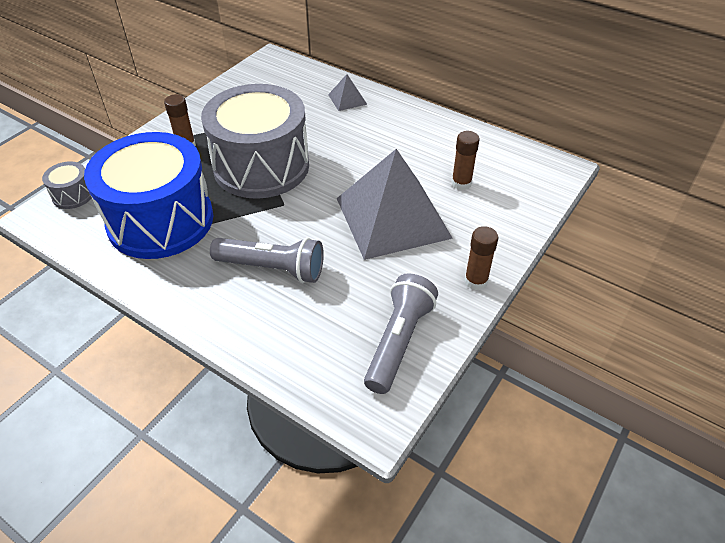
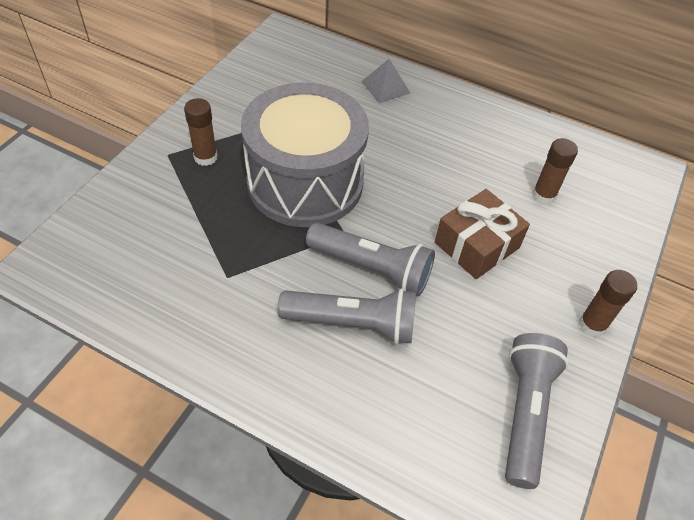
camera: 10 degrees left, 5 degrees up
(73, 195) = (78, 234): grey drum -> none
(160, 220) = (199, 264): blue drum -> none
(299, 230) = (372, 268): none -> grey flashlight
(392, 217) = (477, 245): grey pyramid -> brown gift

